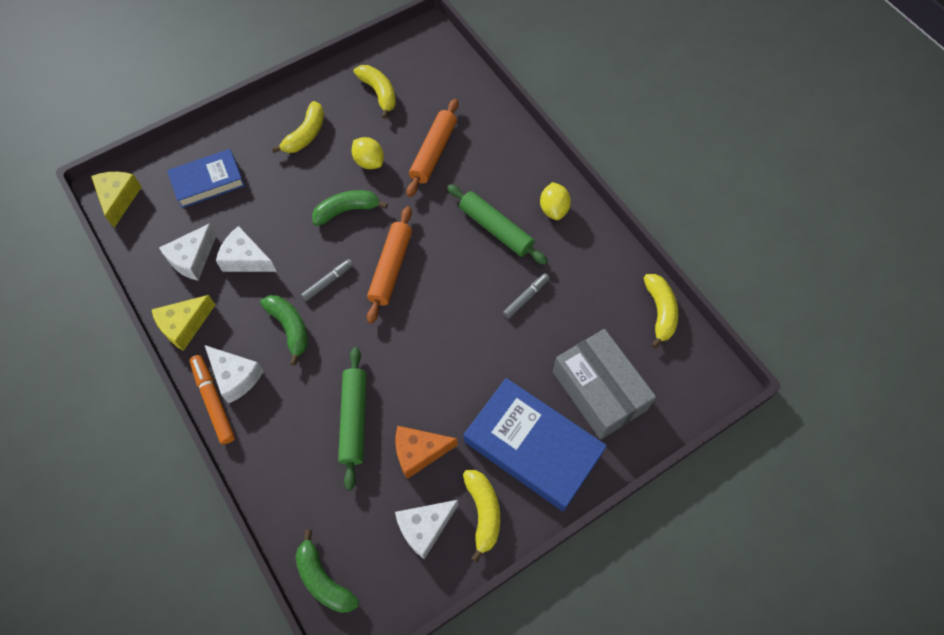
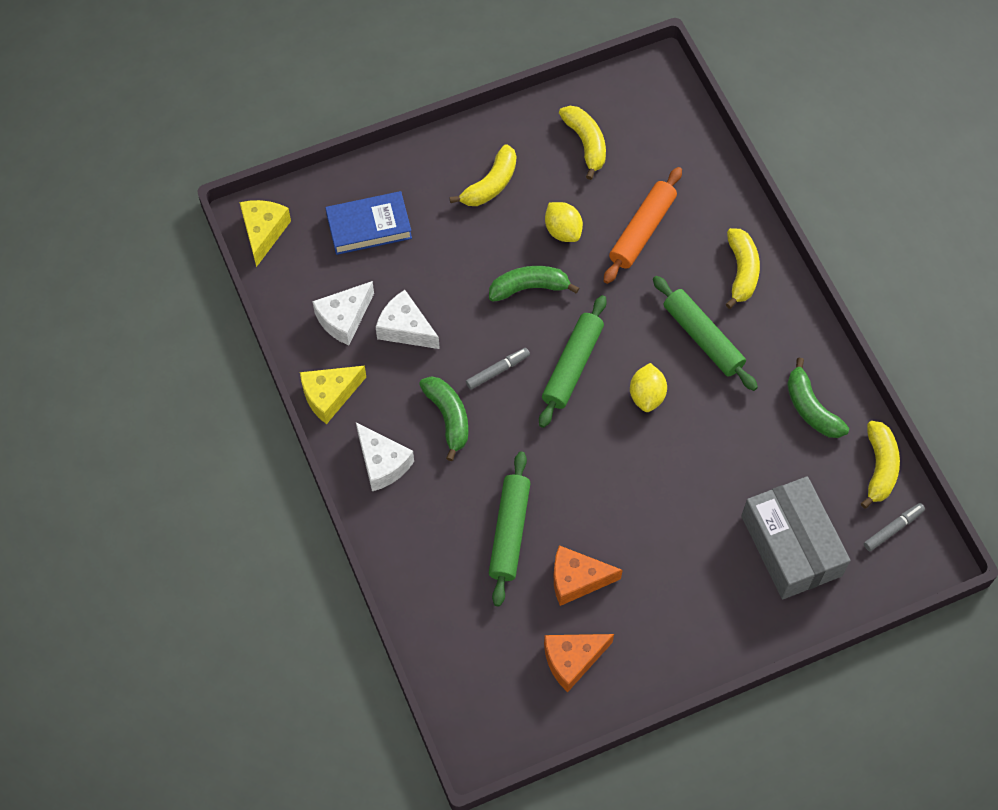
camera: 10 degrees right, 0 degrees up
(214, 401) = (356, 486): orange marker -> none
(323, 580) = (457, 694): green banana -> green banana (811, 408)
(390, 268) = (572, 366): orange rolling pin -> green rolling pin
(425, 527) = (572, 660): white cheese -> orange cheese
(483, 512) = (638, 655): yellow banana -> yellow banana (741, 271)
(526, 297) = (725, 426): grey marker -> grey marker (893, 529)
(533, 446) = (705, 594): blue book -> none
(553, 209) = (776, 324): yellow lemon -> yellow lemon (647, 395)

